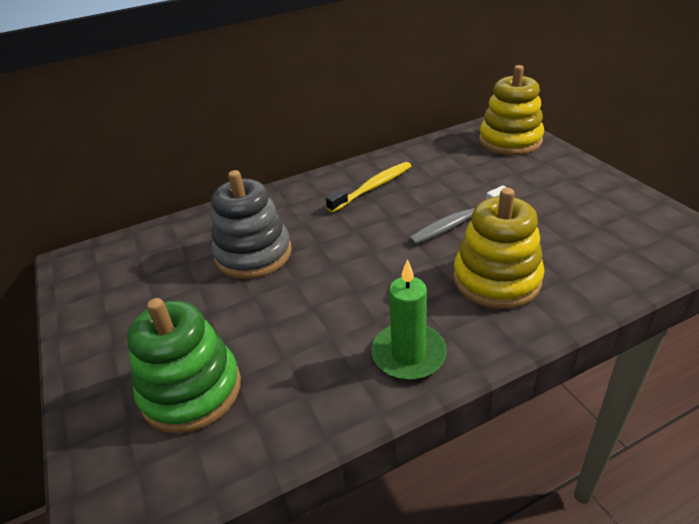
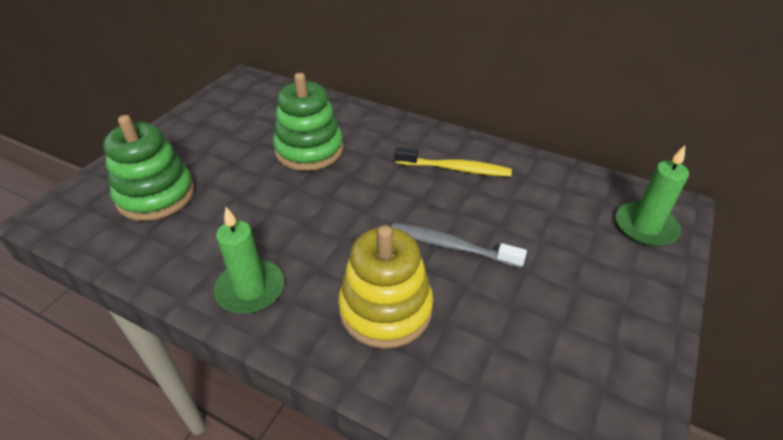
camera: 50 degrees right, 5 degrees up
(253, 254) = (309, 150): grey stacking toy -> green stacking toy
(510, 141) = (645, 227): yellow stacking toy -> green candle

